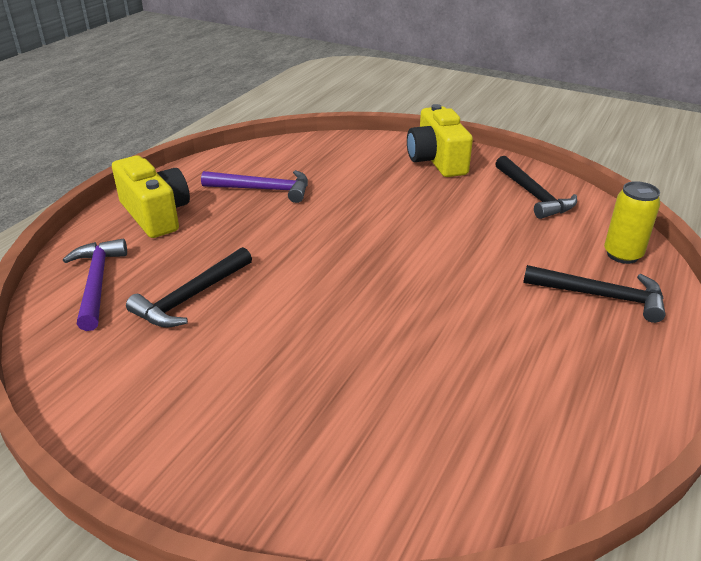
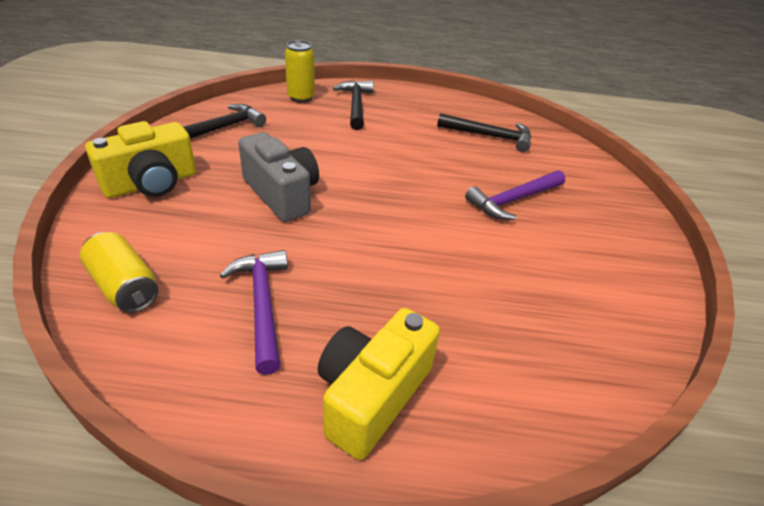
camera: 115 degrees left, 5 degrees up
(97, 283) = (535, 377): purple hammer -> purple hammer (513, 200)
(191, 297) = (497, 289): black hammer -> black hammer (490, 136)
(315, 150) = (124, 286): none -> yellow can
(396, 213) = (282, 194): none -> grey camera

